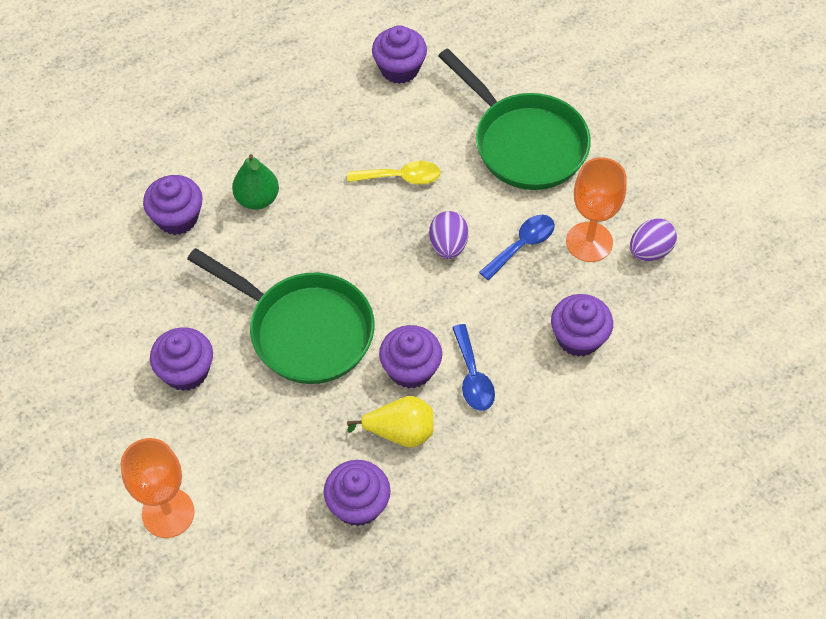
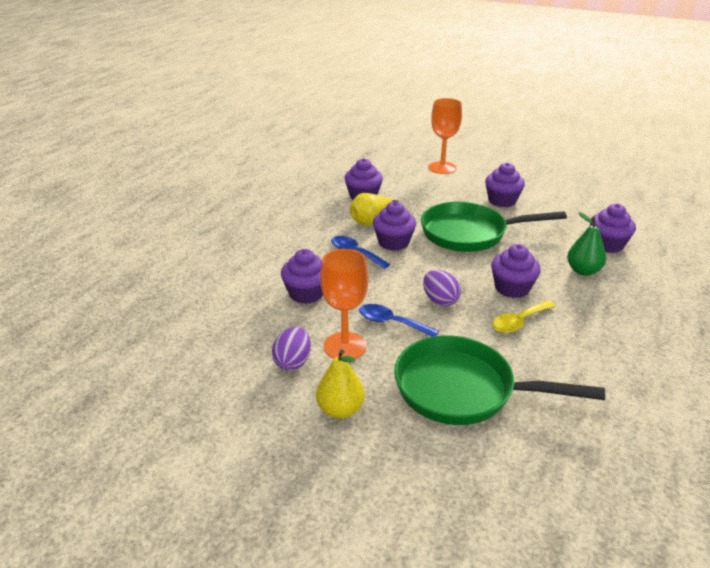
camera: 145 degrees right, 25 degrees down
(399, 68) = (628, 394): purple cupcake -> purple cupcake (512, 288)
(522, 245) = (391, 323): blue spoon -> blue spoon turned 105 degrees clockwise
(640, 180) = (340, 410): none -> yellow pear

